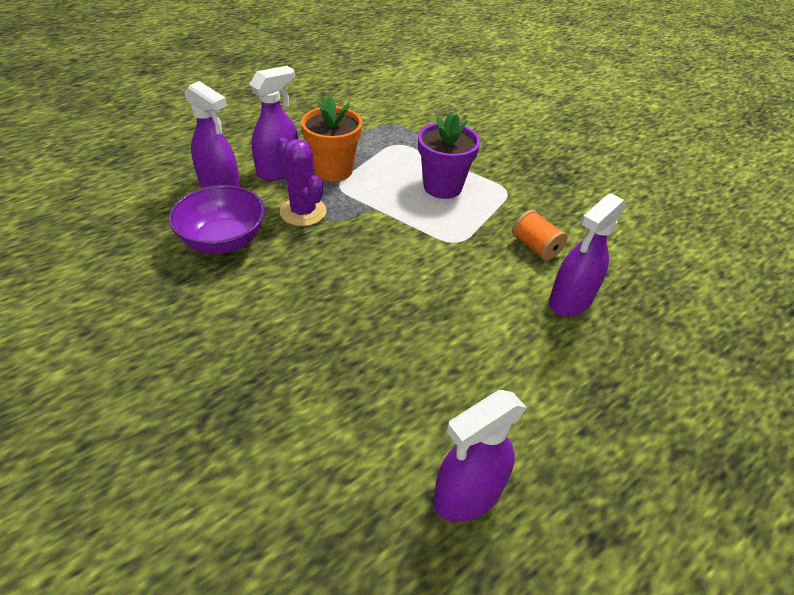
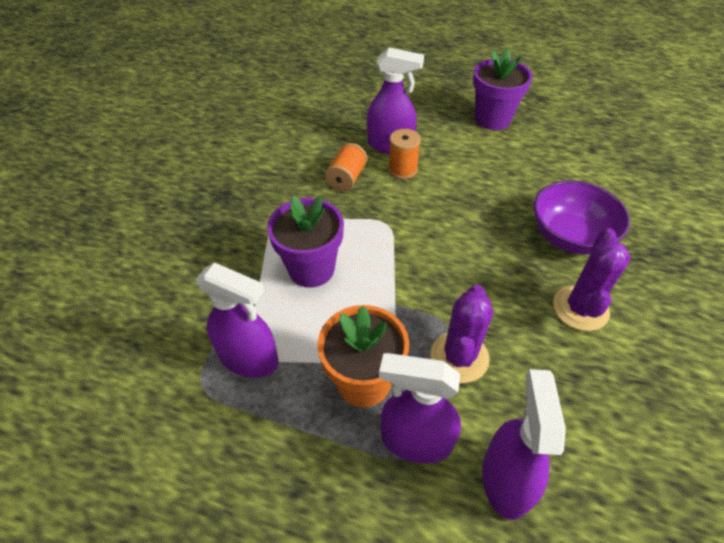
camera: 120 degrees left, 5 degrees up
(223, 241) = (567, 392): purple bowl -> purple bowl (569, 236)
(262, 295) = (580, 308): none -> purple cactus
(467, 494) = (574, 139): purple spray bottle -> purple spray bottle (249, 358)
(522, 288) = (403, 170): none -> orange spool
(570, 428) = (492, 119): none -> purple flower pot

